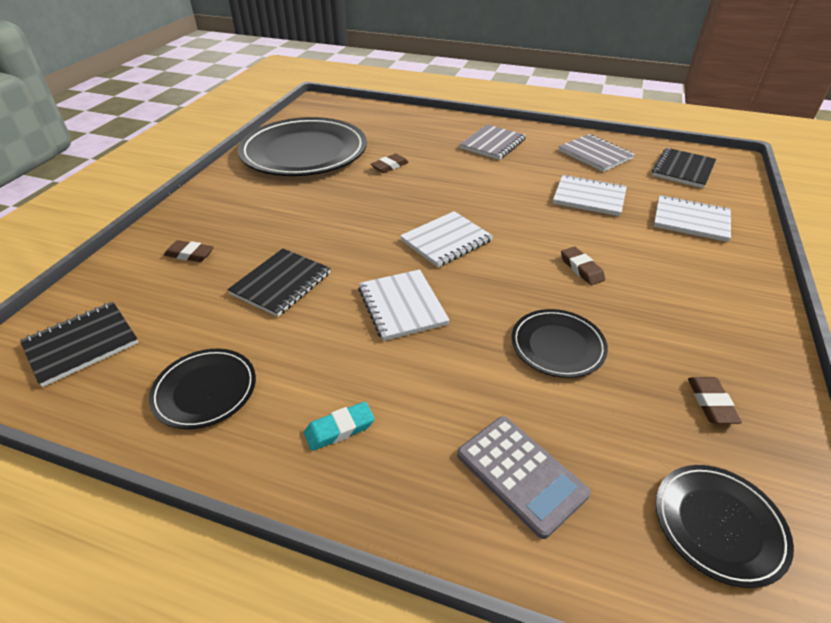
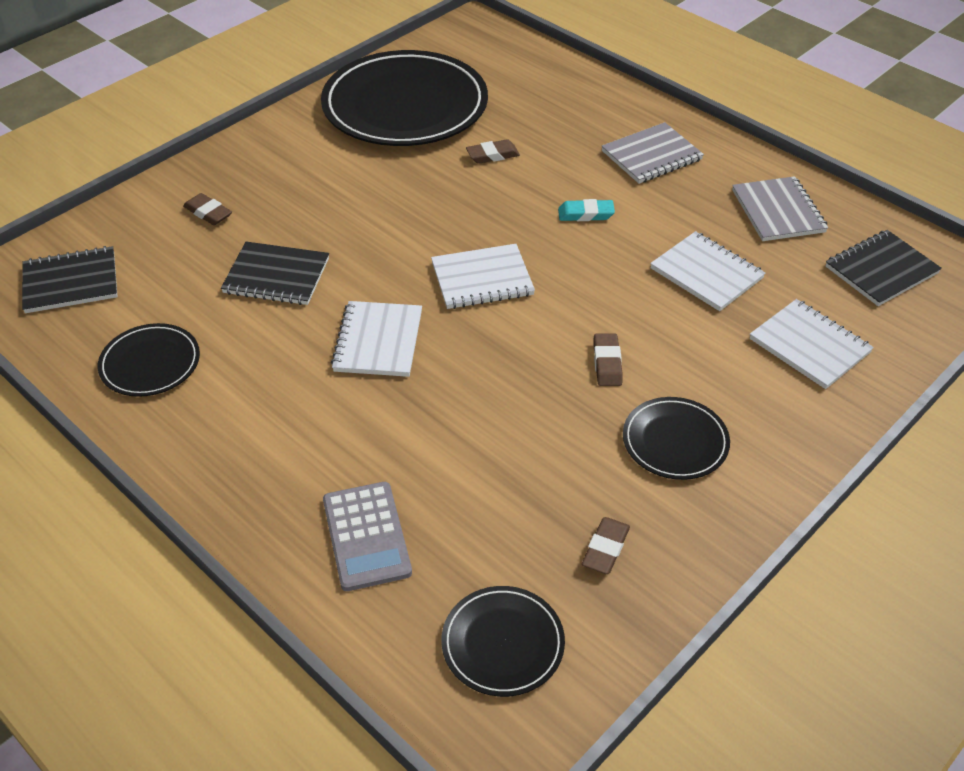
camera: 25 degrees right, 5 degrees up
(281, 283) = (276, 276): black notebook -> black notebook turned 45 degrees clockwise
(339, 429) = (241, 440): turquoise eraser -> turquoise eraser (585, 214)
(557, 346) = (502, 437): black plate -> black plate (675, 441)

